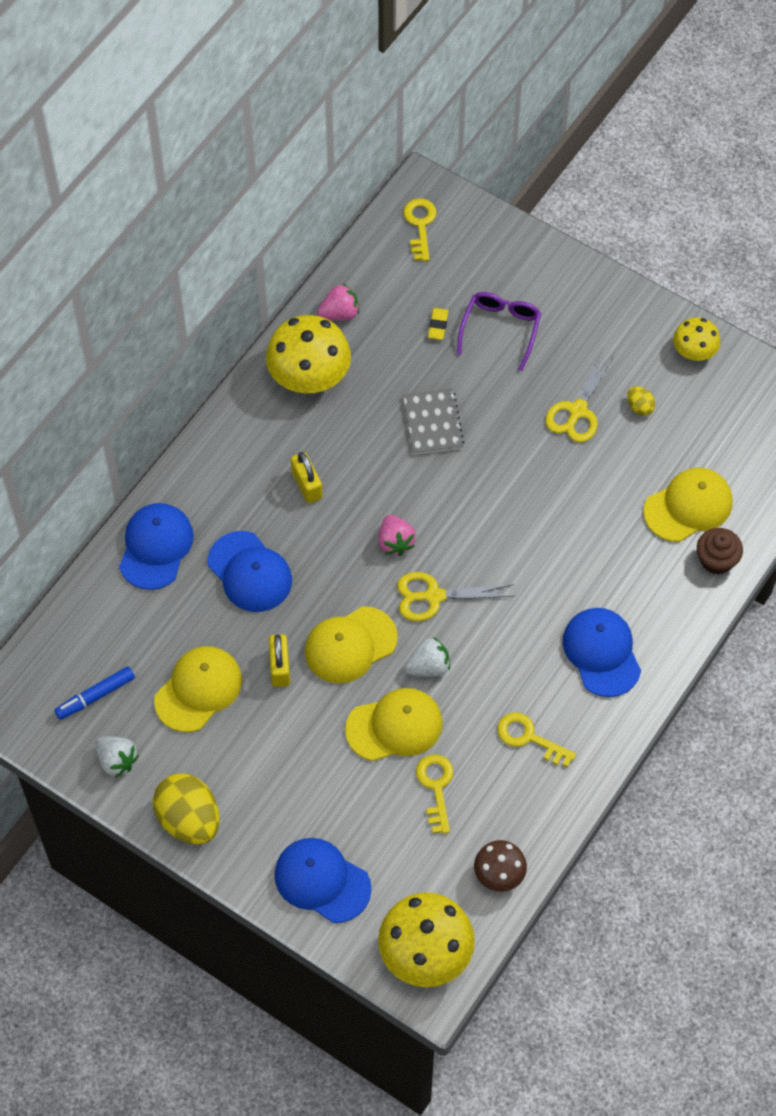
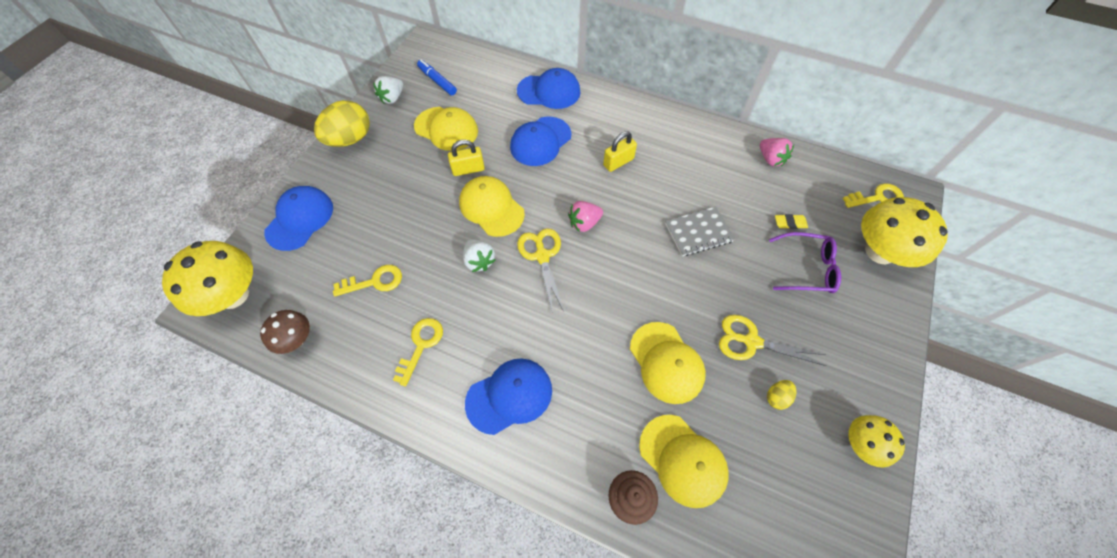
camera: 80 degrees right, 0 degrees up
(309, 377) = (709, 150): yellow mushroom -> yellow mushroom (880, 251)
(394, 726) = (426, 246): yellow cap -> yellow cap (666, 362)

